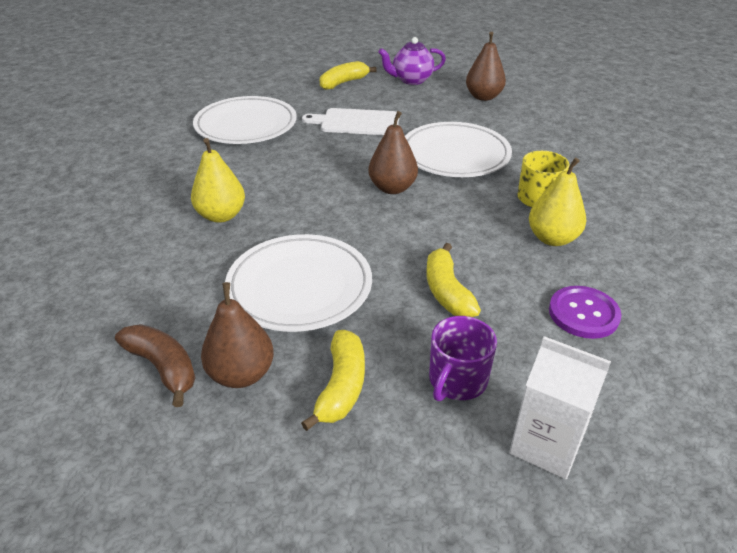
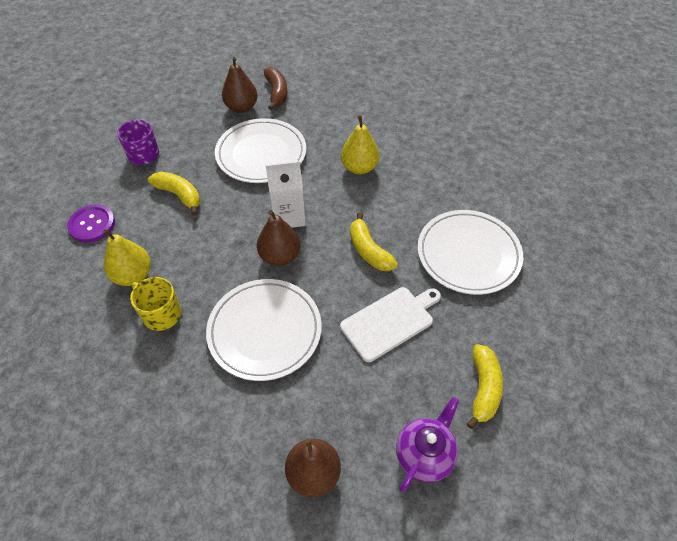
camera: 140 degrees right, 15 degrees up
(163, 367) = (277, 93): brown banana -> brown banana turned 105 degrees counterclockwise
(341, 387) = (194, 125): yellow banana -> yellow banana (369, 250)
(546, 445) = (90, 150): white carton -> white carton (288, 216)

